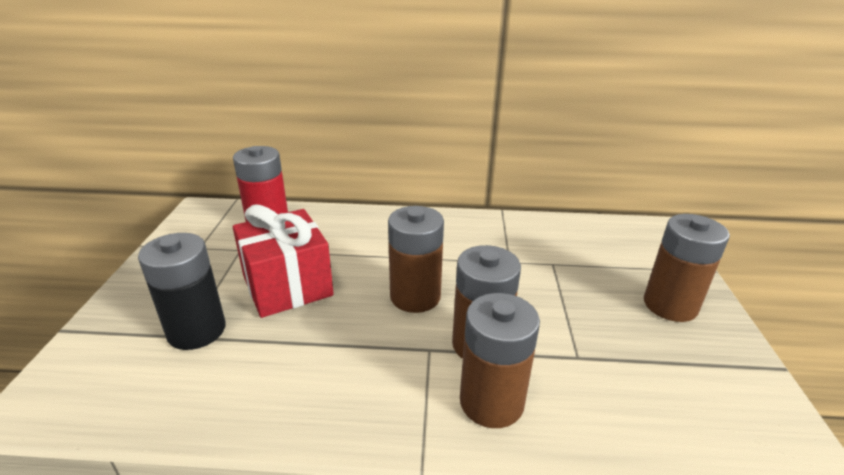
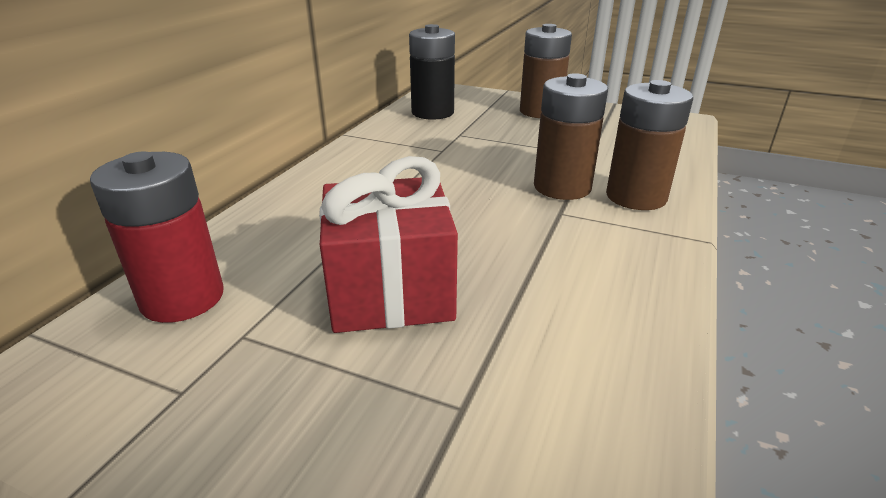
camera: 70 degrees left, 0 degrees up
(196, 330) = (454, 392): black battery -> black battery (432, 112)
(415, 296) = (471, 205): brown battery -> none

